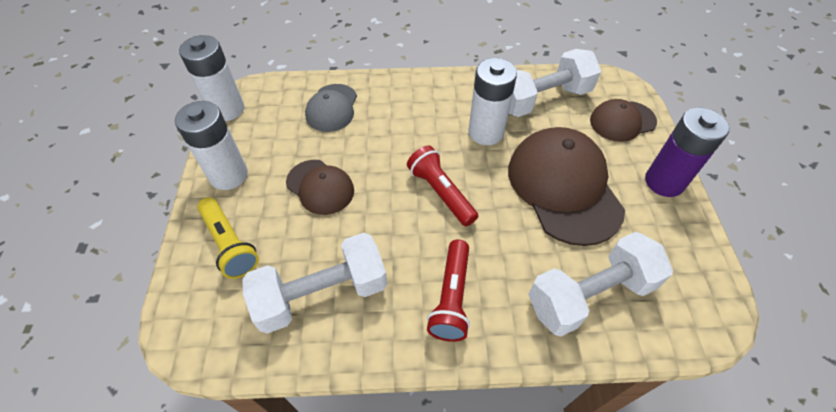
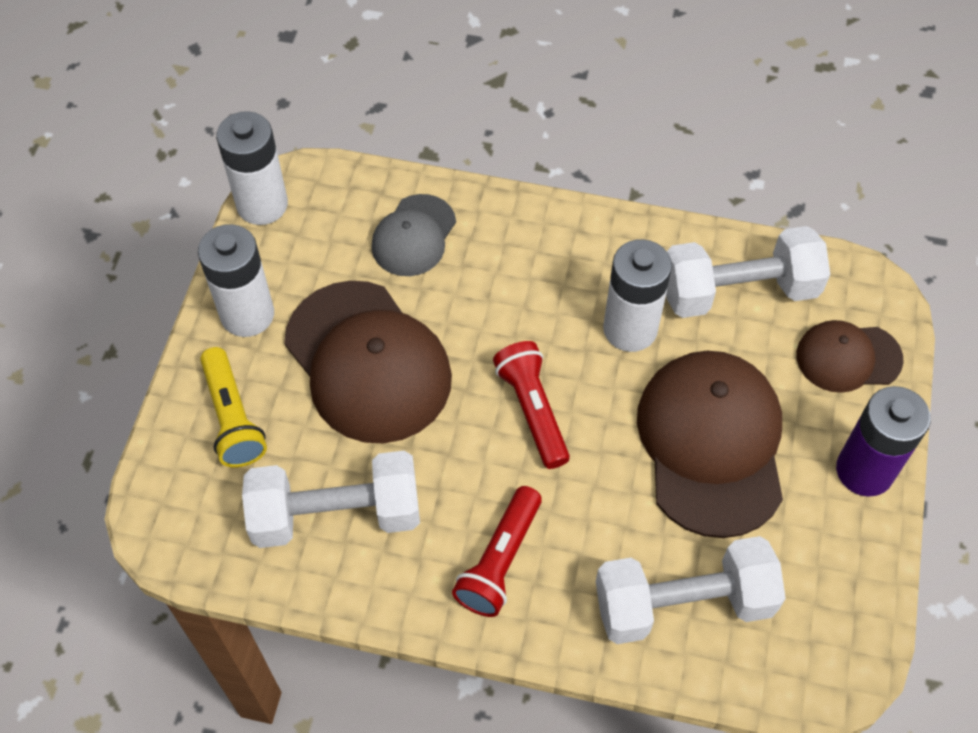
camera: 15 degrees right, 5 degrees up
(320, 187) = (368, 362): brown cap -> brown cap, size x1.81

